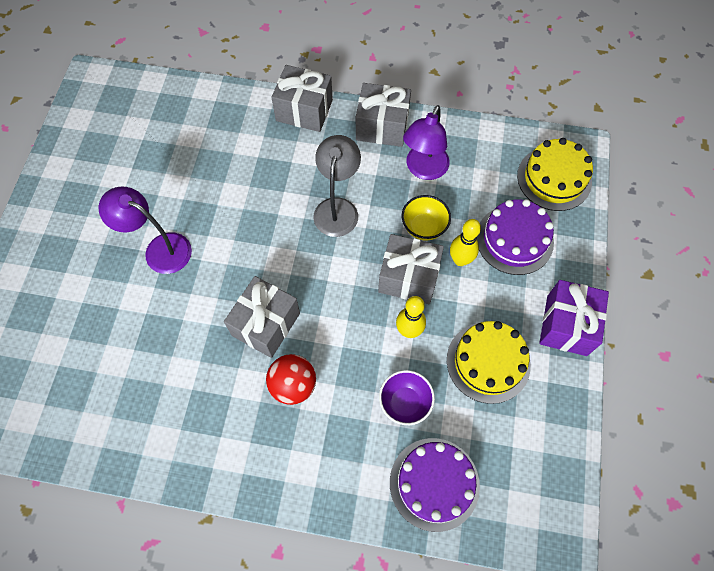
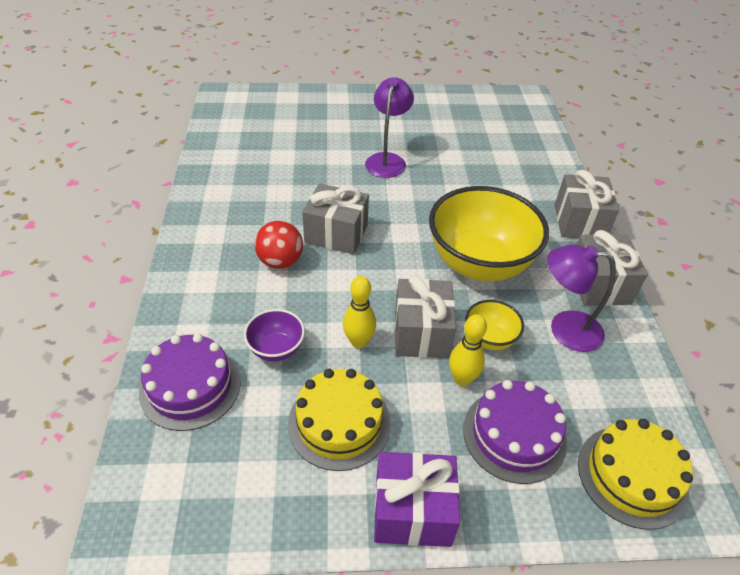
camera: 75 degrees right, 20 degrees down
(337, 208) = (479, 263): grey lamp -> yellow bowl

